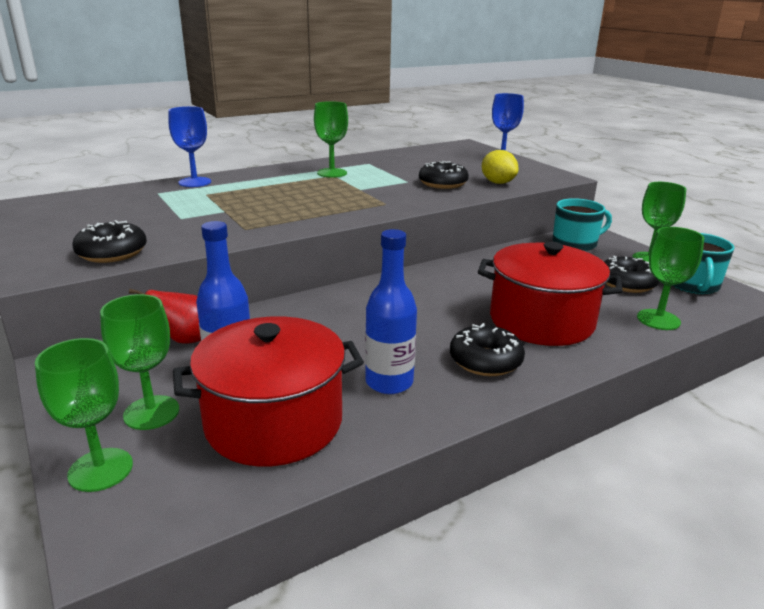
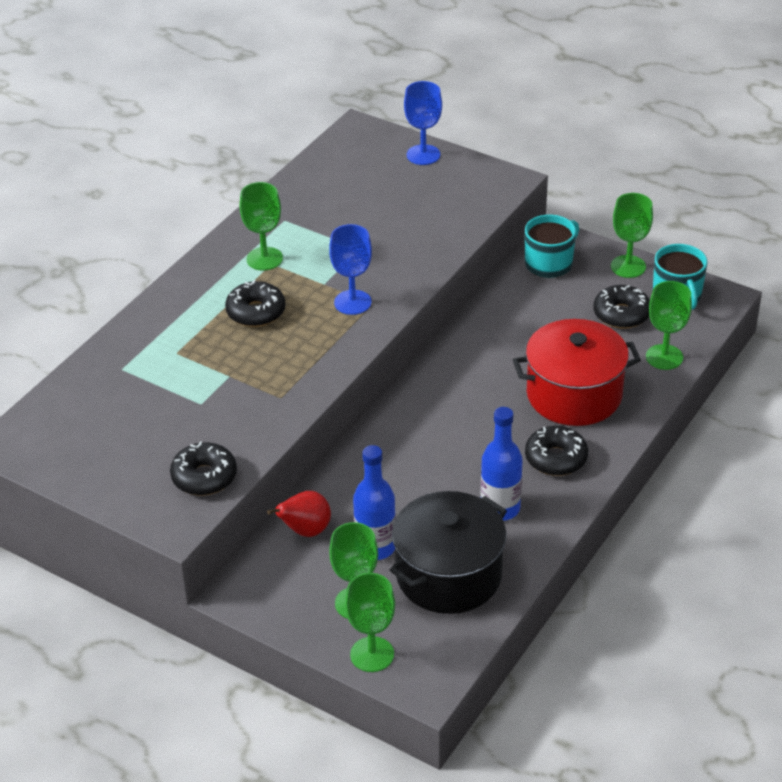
camera: 25 degrees left, 15 degrees up
(195, 182) = (136, 333): blue goblet -> blue goblet (352, 302)
(274, 422) = (448, 575): red pot -> black pot
(443, 183) = (399, 240): black donut -> black donut (256, 312)
(497, 183) = (453, 218): yellow lemon -> none

